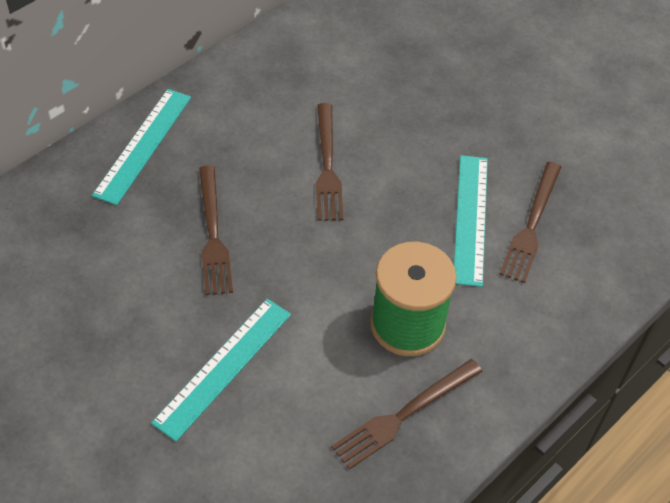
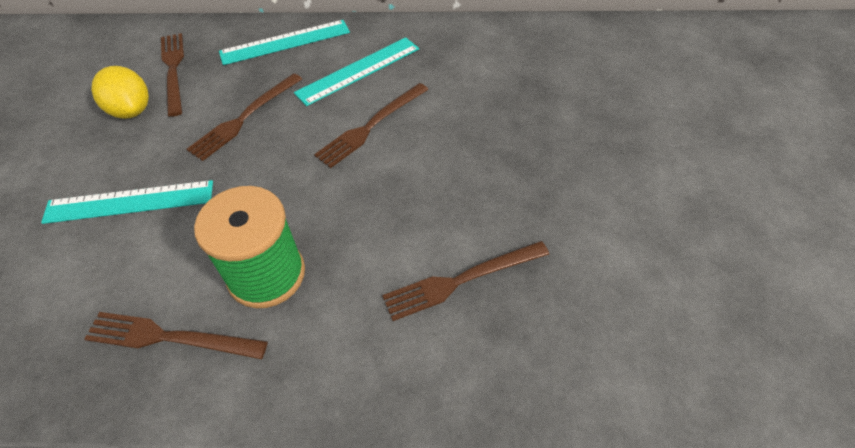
camera: 50 degrees right, 0 degrees up
(75, 243) = (173, 70): none -> brown fork
(95, 304) = (131, 110): none -> yellow lemon
(470, 218) = (419, 237): turquoise ruler -> turquoise ruler (358, 70)

